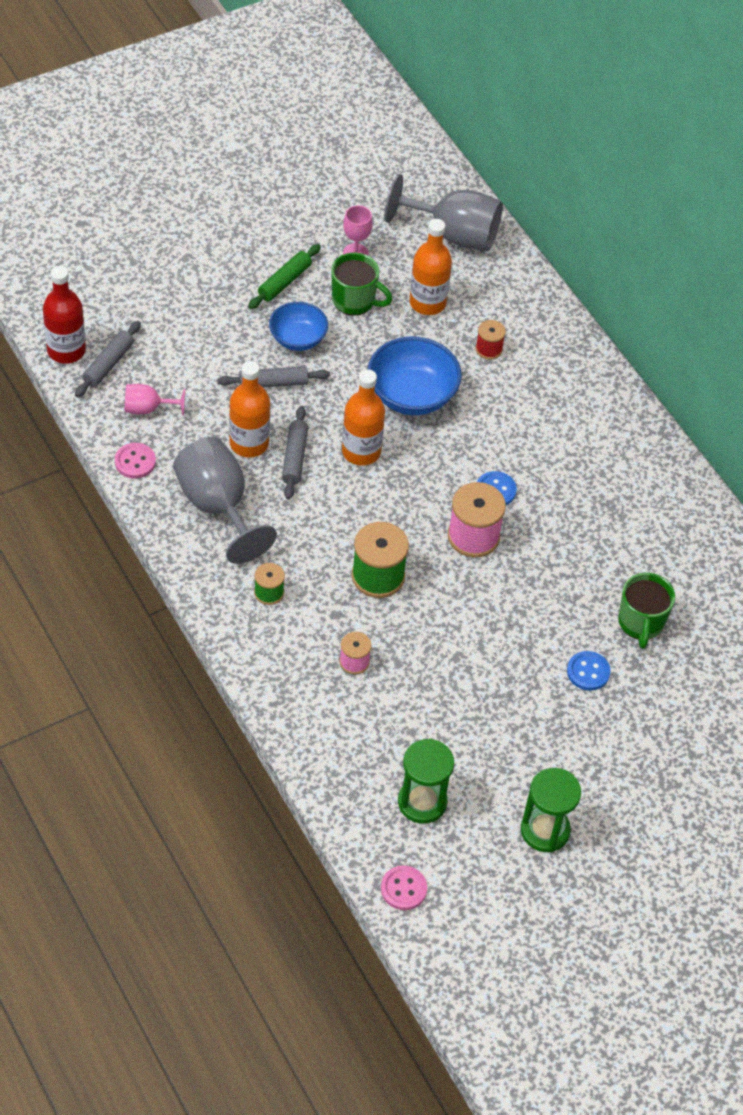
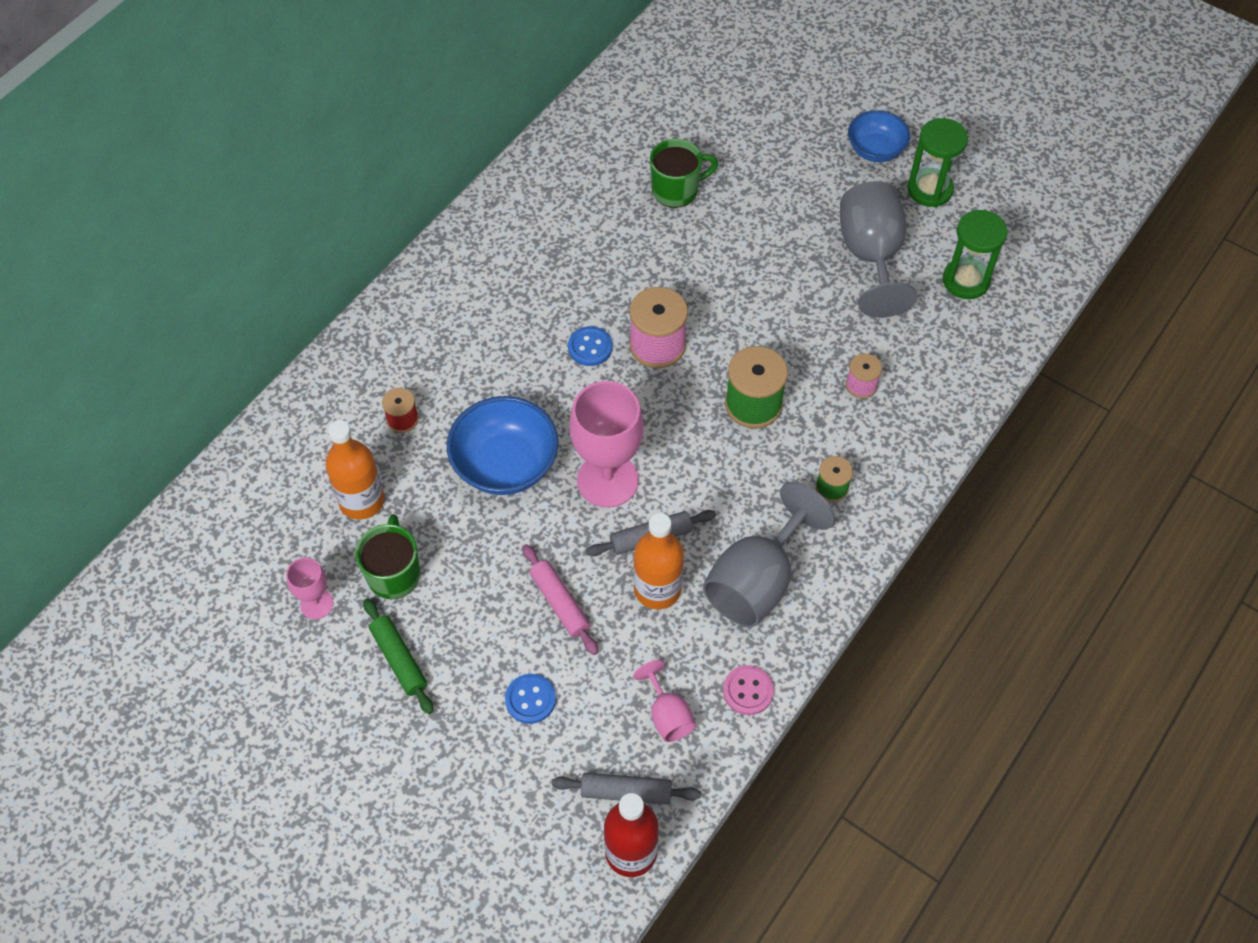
camera: 110 degrees left, 5 degrees up
(273, 383) = (559, 603): grey rolling pin -> pink rolling pin
(284, 282) = (399, 659): green rolling pin -> green rolling pin turned 45 degrees clockwise
(298, 338) = (481, 607): blue bowl -> blue bowl (875, 150)
(361, 451) = (607, 480): orange bottle -> pink goblet
(403, 889) = (1054, 263): pink button -> none
(454, 234) = (240, 515): grey goblet -> grey goblet (871, 256)
(588, 672) = (753, 210): blue button -> blue button (530, 699)

